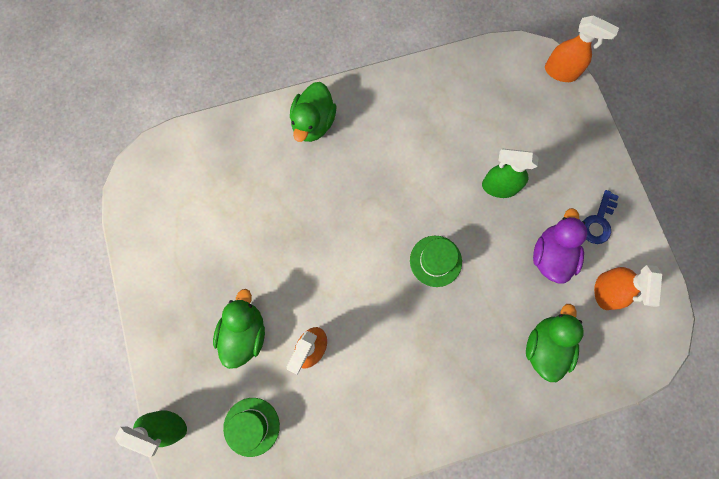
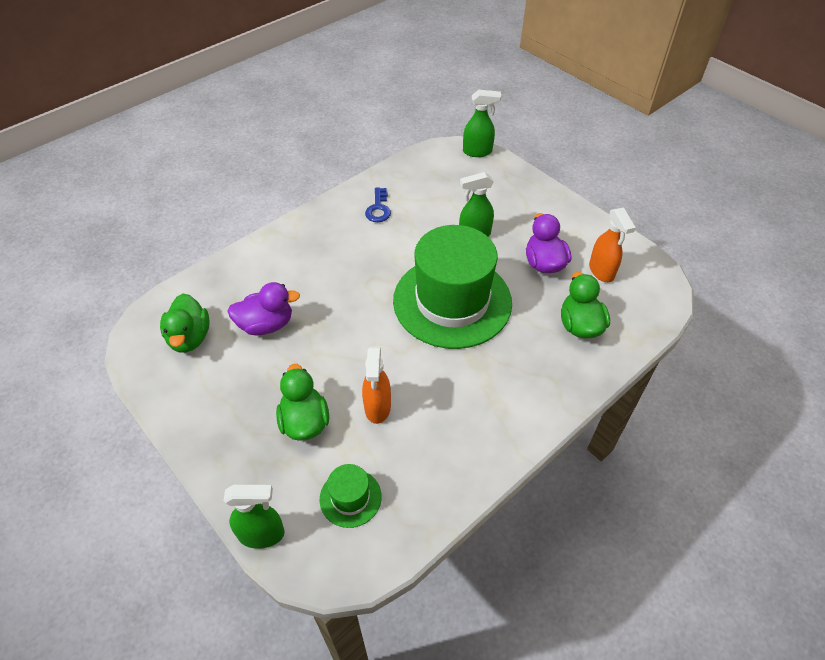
camera: 25 degrees left, 25 degrees down
(252, 210) = (266, 324): none -> purple duck
(313, 123) = (292, 245): green duck -> green duck (190, 338)
(435, 261) = (452, 301): green hat -> green hat, size x2.38
(561, 72) = (477, 152): orange spray bottle -> green spray bottle
(598, 222) = (565, 230): blue key -> blue key (378, 209)

